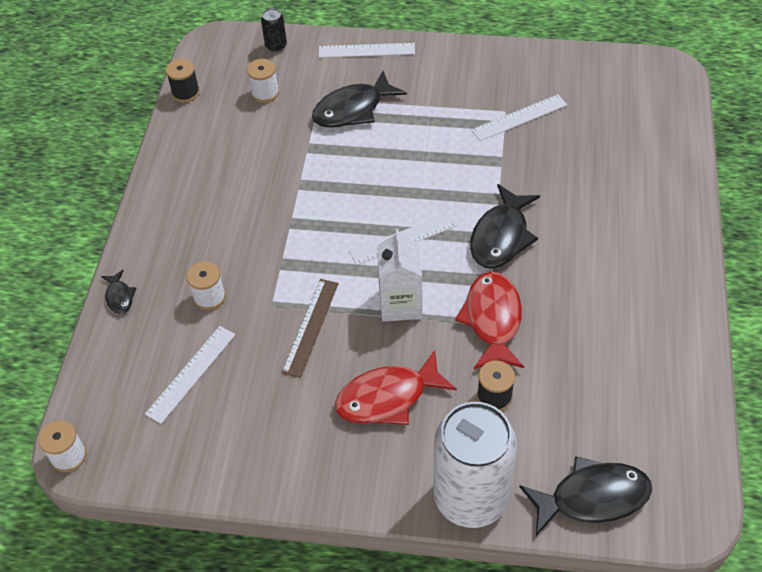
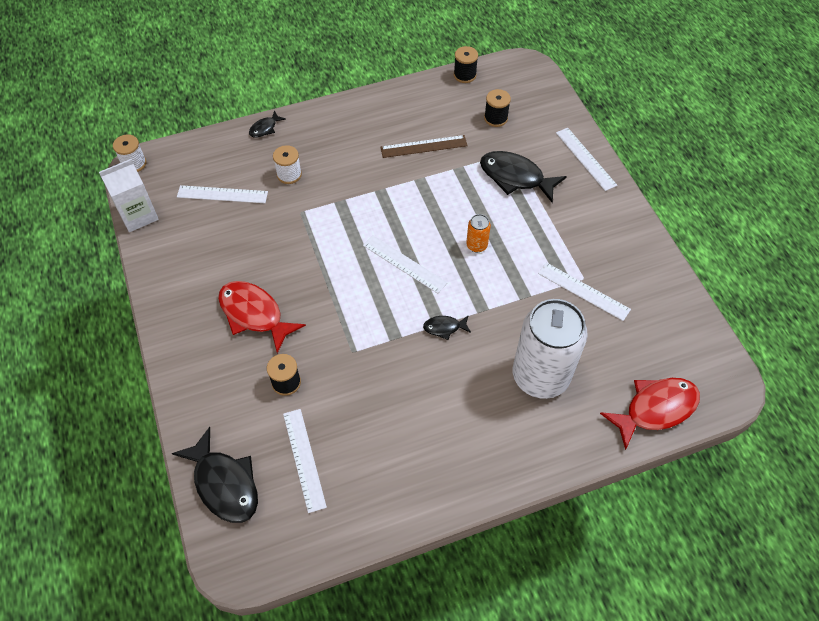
camera: 60 degrees right, 5 degrees up
(265, 93) = (495, 118): white spool -> black spool
(276, 46) = (549, 102): black can -> none
(311, 327) = (293, 242): brown ruler -> brown ruler (424, 146)
(400, 304) = (341, 287): white carton -> white carton (138, 215)
(417, 172) = (476, 245): none -> orange can
(471, 498) = (192, 401): white can -> white can (540, 376)
(493, 320) = (358, 354): red fish -> red fish (655, 409)
(501, 236) = (444, 327): black fish -> black fish, size x0.49
(596, 412) = (304, 459): none -> white ruler

